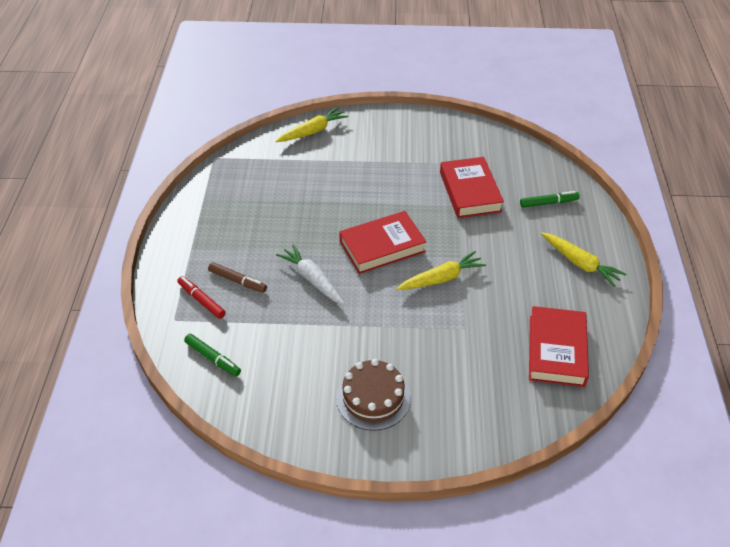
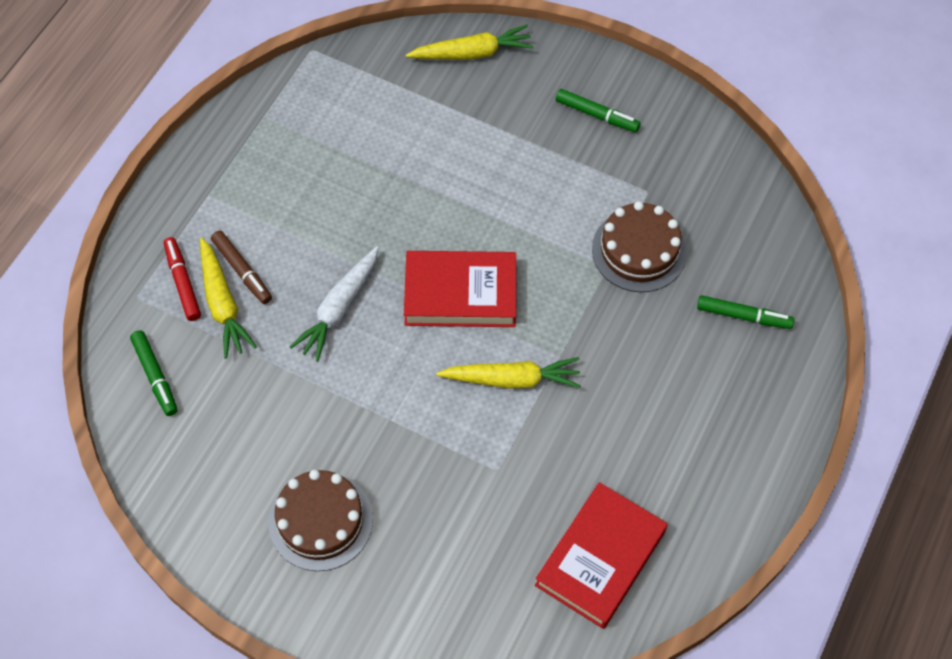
camera: 25 degrees right, 15 degrees up
(312, 279) = (339, 308): white carrot -> white carrot turned 135 degrees counterclockwise
(403, 138) = (597, 115): none -> green marker
(470, 192) = (639, 250): red book -> brown cake
(580, 263) = (723, 437): yellow carrot -> yellow carrot (223, 304)

